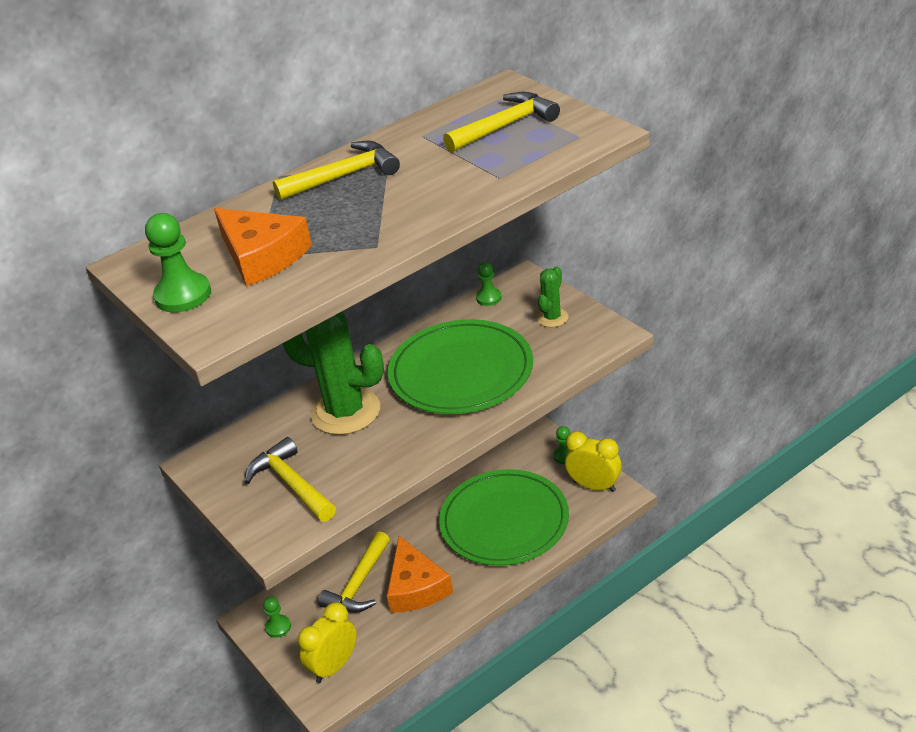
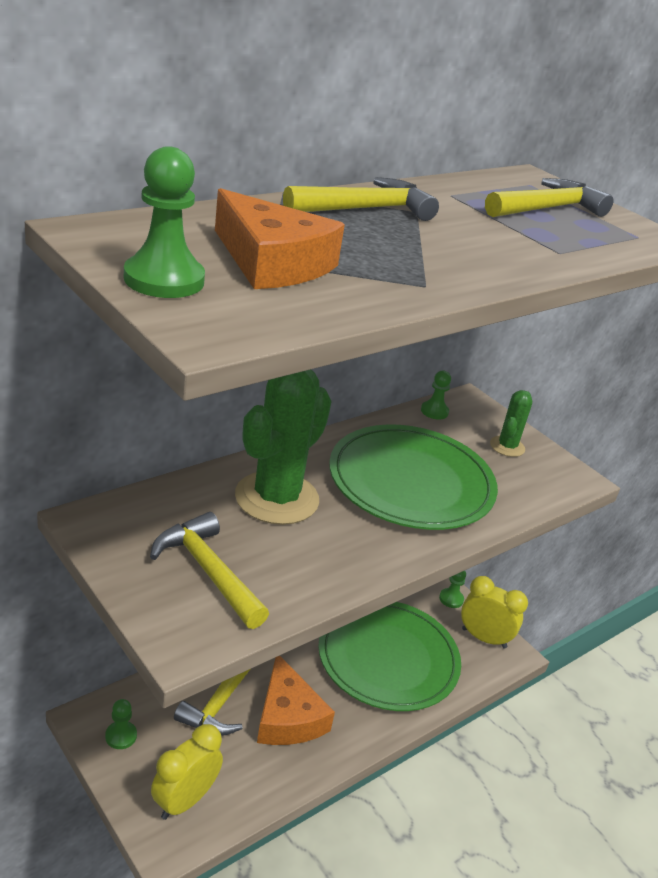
camera: 10 degrees left, 5 degrees down
(346, 412) = (277, 498): green cactus -> green cactus turned 75 degrees counterclockwise

